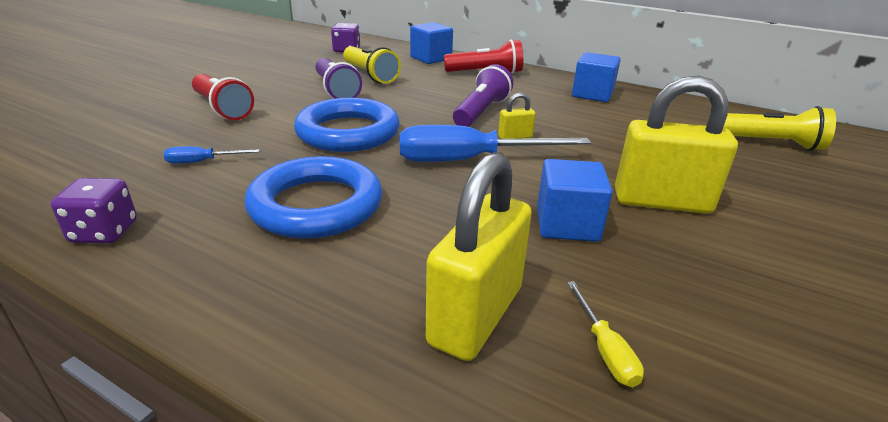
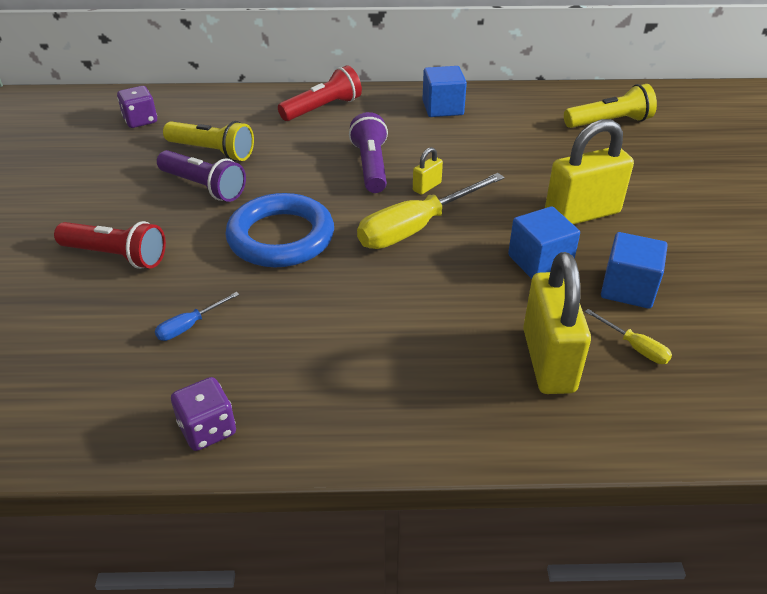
camera: 30 degrees left, 10 degrees up
(316, 205) = (347, 325): blue ring -> none
(431, 58) = (247, 104): blue cube -> blue cube (628, 288)
(469, 160) = (416, 228): blue screwdriver -> yellow screwdriver

